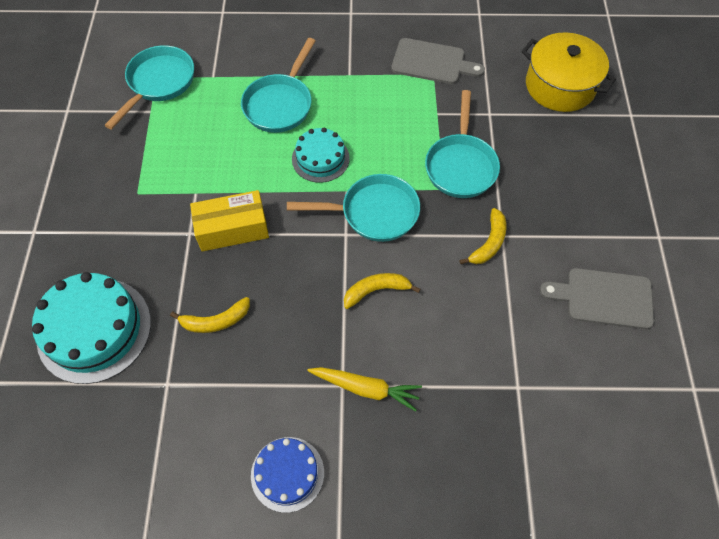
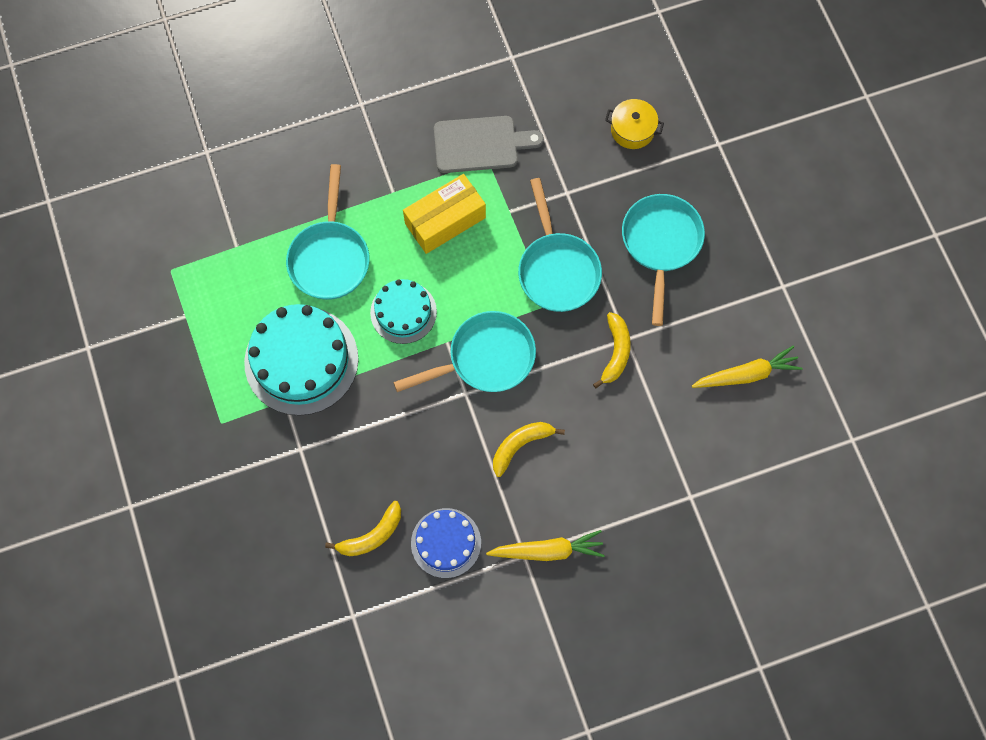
camera: 20 degrees left, 10 degrees up
(94, 329) = (252, 589): turquoise cake -> turquoise cake (301, 360)
(159, 83) = (177, 276): turquoise pan -> turquoise pan (661, 244)
(232, 229) = (344, 428): yellow box -> yellow box (445, 220)
(287, 474) = (506, 658): blue cake -> blue cake (446, 543)
(560, 86) = (632, 130): yellow pot -> yellow pot, size x0.53
(604, 298) = (746, 374): grey cutting board -> yellow carrot

